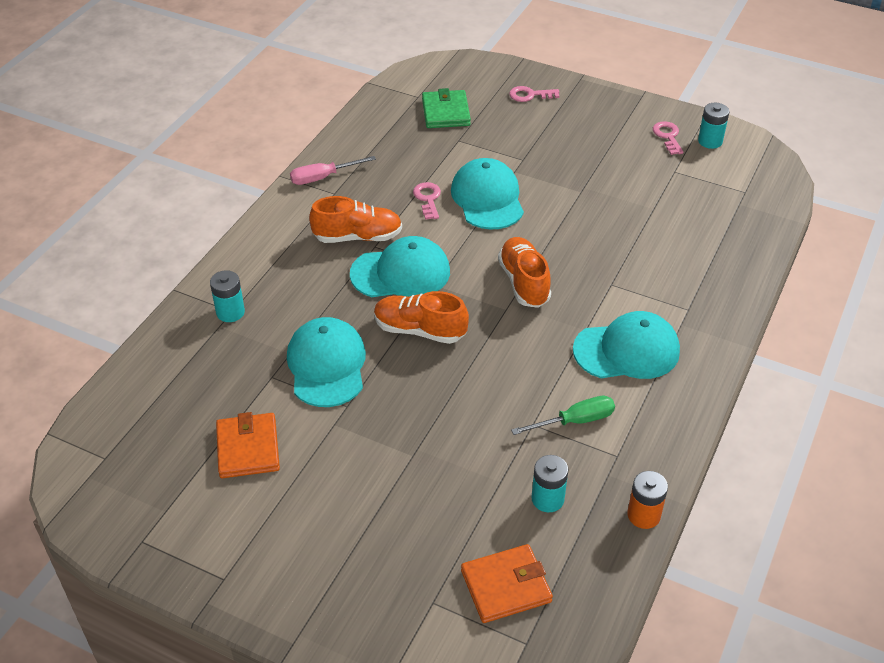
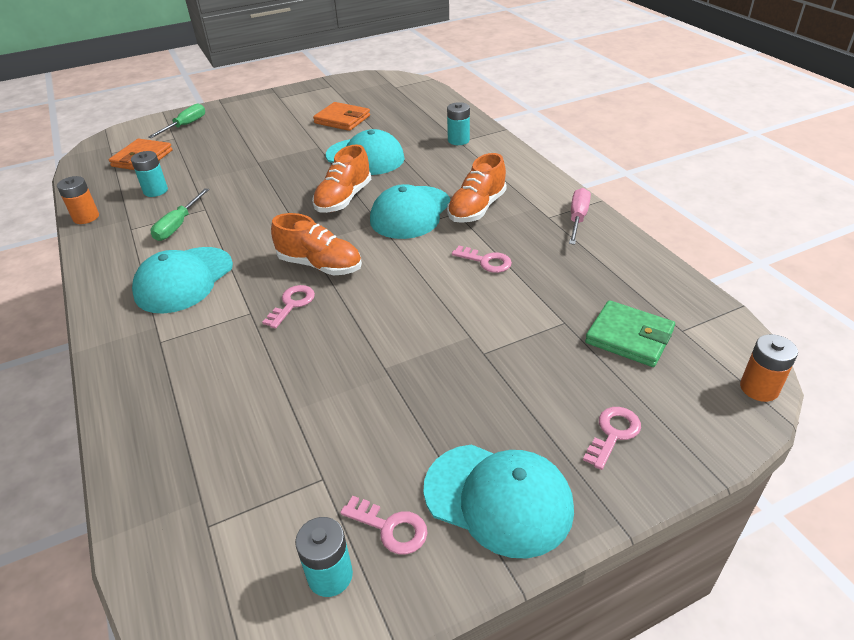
camera: 130 degrees right, 5 degrees down
(392, 622) = (185, 125): none -> green screwdriver
(420, 330) = (343, 199): orange shoe -> orange shoe turned 150 degrees clockwise
(442, 62) = (759, 388): none -> orange battery
(487, 198) = (447, 296): turquoise cap -> turquoise cap (498, 498)
(579, 268) = (292, 304): none -> pink key

